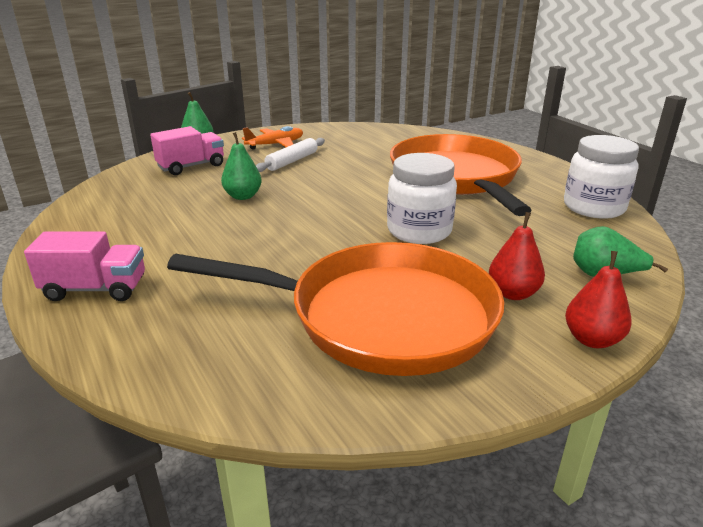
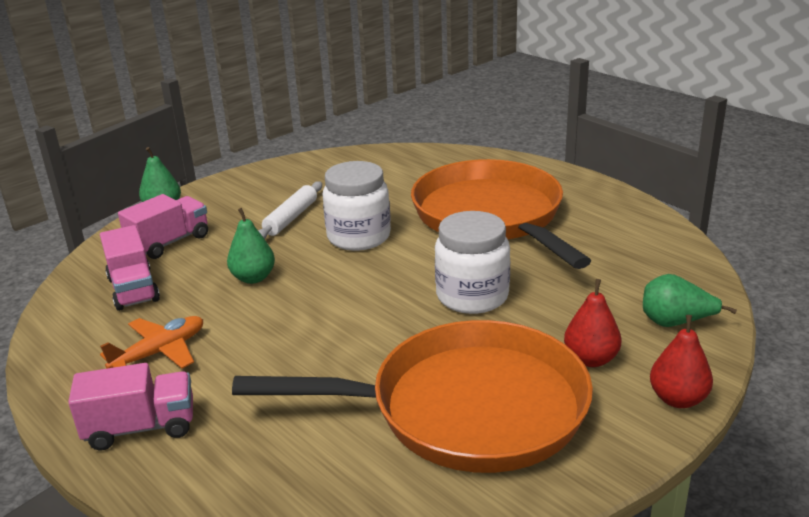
camera: 10 degrees left, 0 degrees up
(147, 193) = (133, 289): none -> pink truck
(275, 144) = (260, 195): orange plane -> orange plane (160, 352)
(593, 207) = (649, 238): white jar -> white jar (359, 237)

